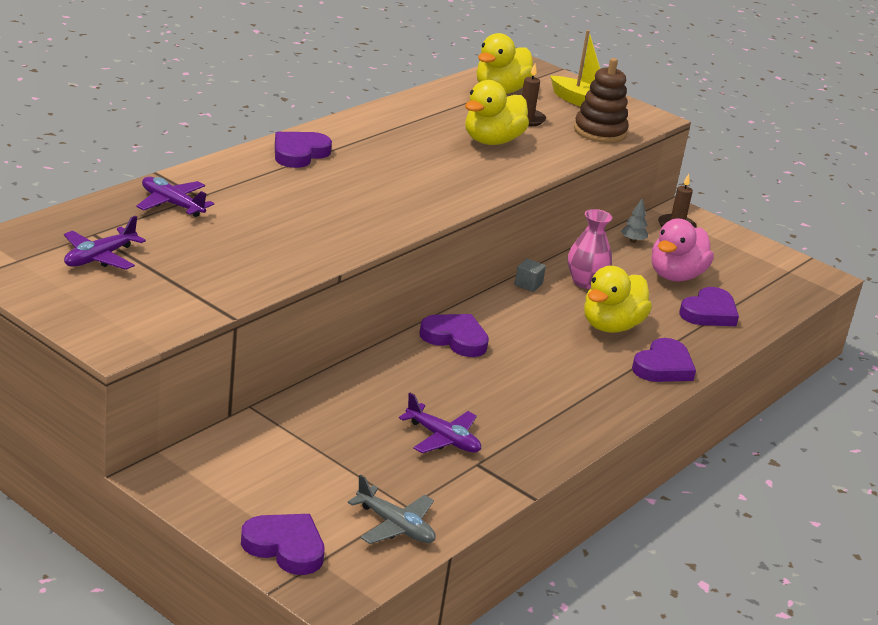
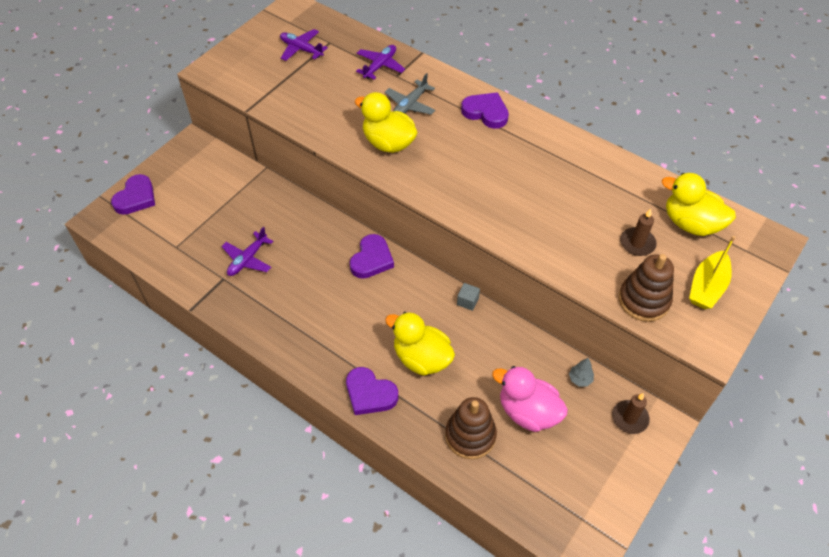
camera: 90 degrees right, 25 degrees up
(395, 526) = (157, 242): grey plane -> grey plane (410, 105)
(492, 141) = (573, 221): yellow duck -> yellow duck (388, 143)
(585, 282) = (487, 340): pink vase -> none
(709, 313) = (470, 435): purple heart -> brown stacking toy

